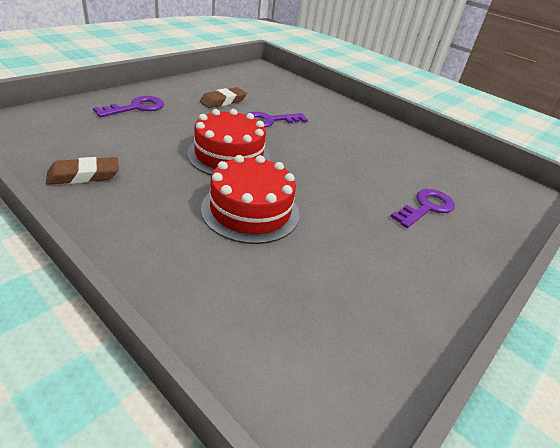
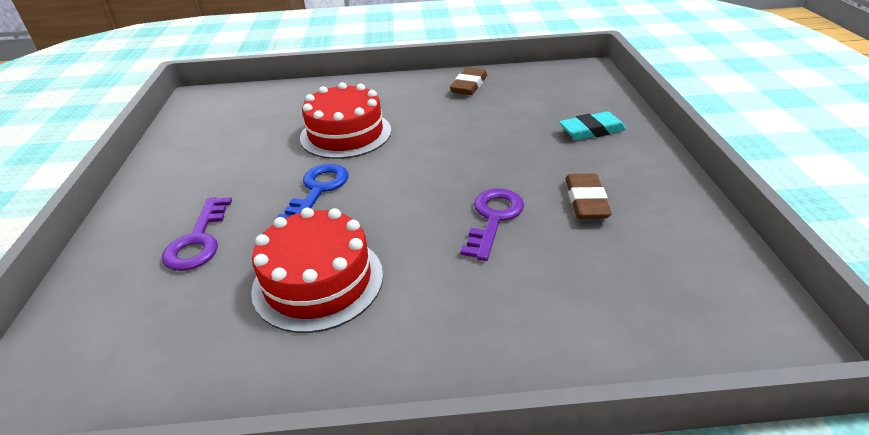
camera: 140 degrees right, 0 degrees up
(136, 108) = (591, 131): purple key -> turquoise eraser
(229, 155) = (436, 153): red cake -> red cake (318, 281)
(328, 186) = (318, 190): none -> blue key

